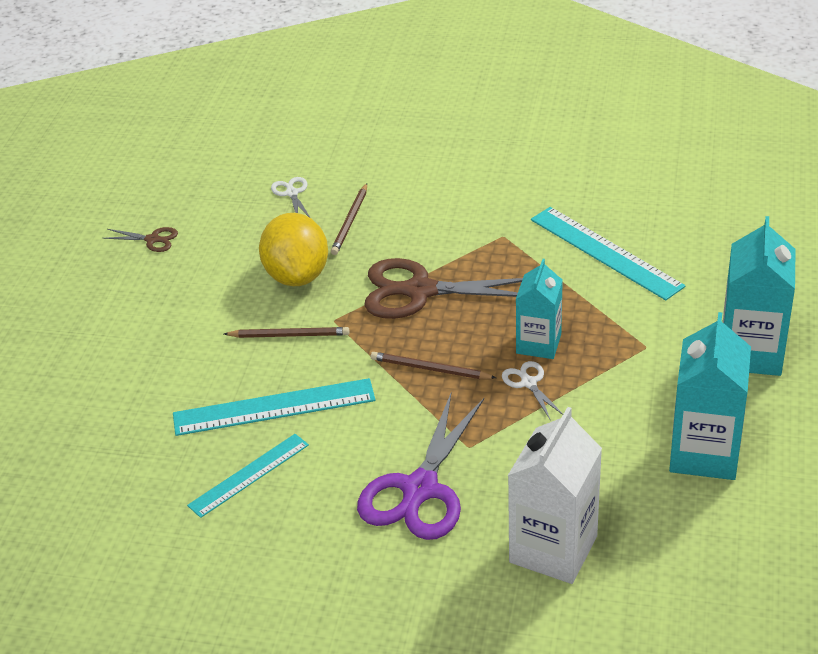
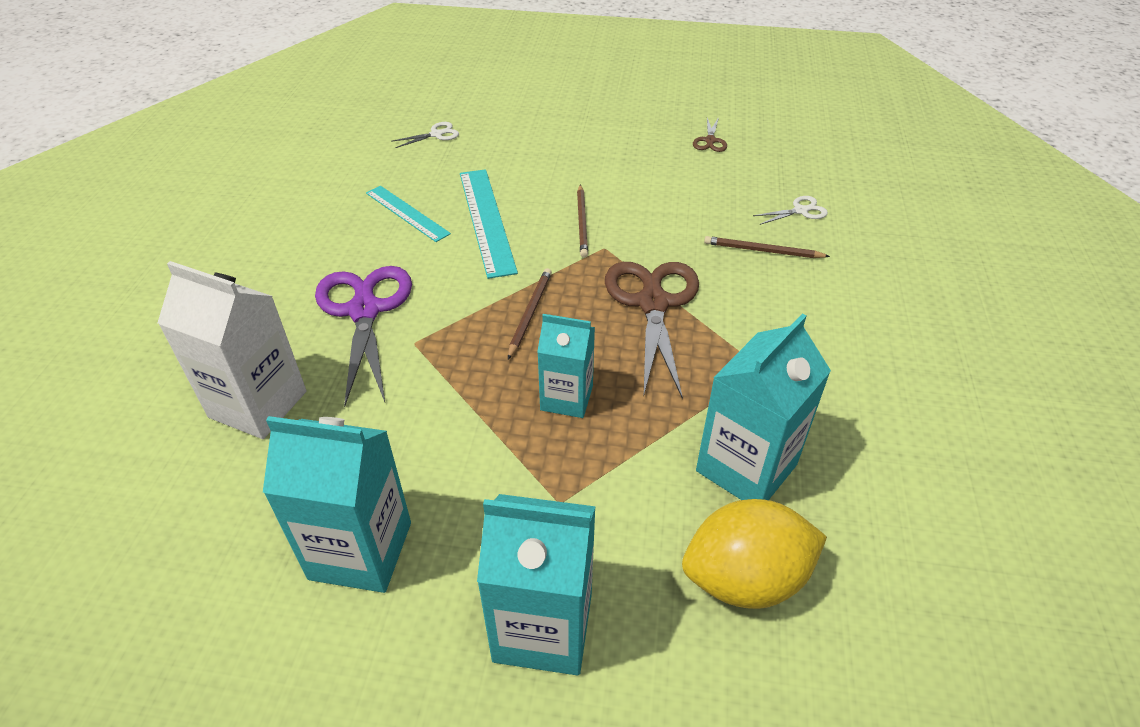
camera: 85 degrees right, 5 degrees up
(297, 275) = (669, 222): yellow lemon -> yellow lemon (745, 578)
(420, 489) = (364, 311): purple scissors -> purple scissors turned 60 degrees clockwise
(528, 383) = (502, 388): white scissors -> white scissors (436, 134)
(605, 252) = (746, 468): turquoise ruler -> turquoise carton

